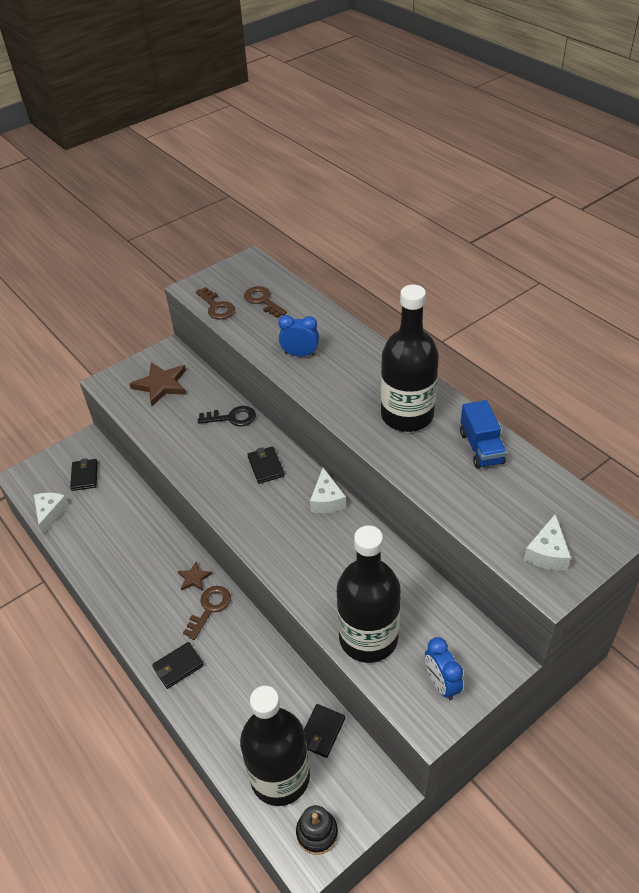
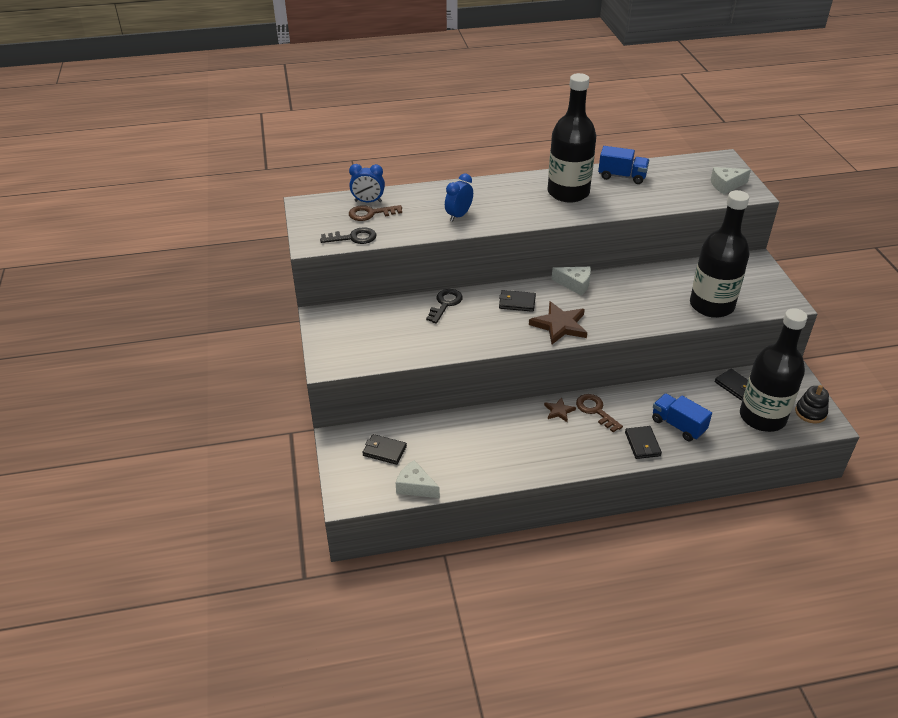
camera: 65 degrees left, 5 degrees down
(161, 385) = (365, 332): brown star -> brown star (560, 325)
(217, 307) = (353, 238): brown key -> black key
(223, 691) = (678, 425): none -> blue truck
(441, 684) = (762, 288): blue clock -> blue clock (368, 201)
(547, 553) = (726, 185): white cheese -> white cheese turned 120 degrees clockwise

